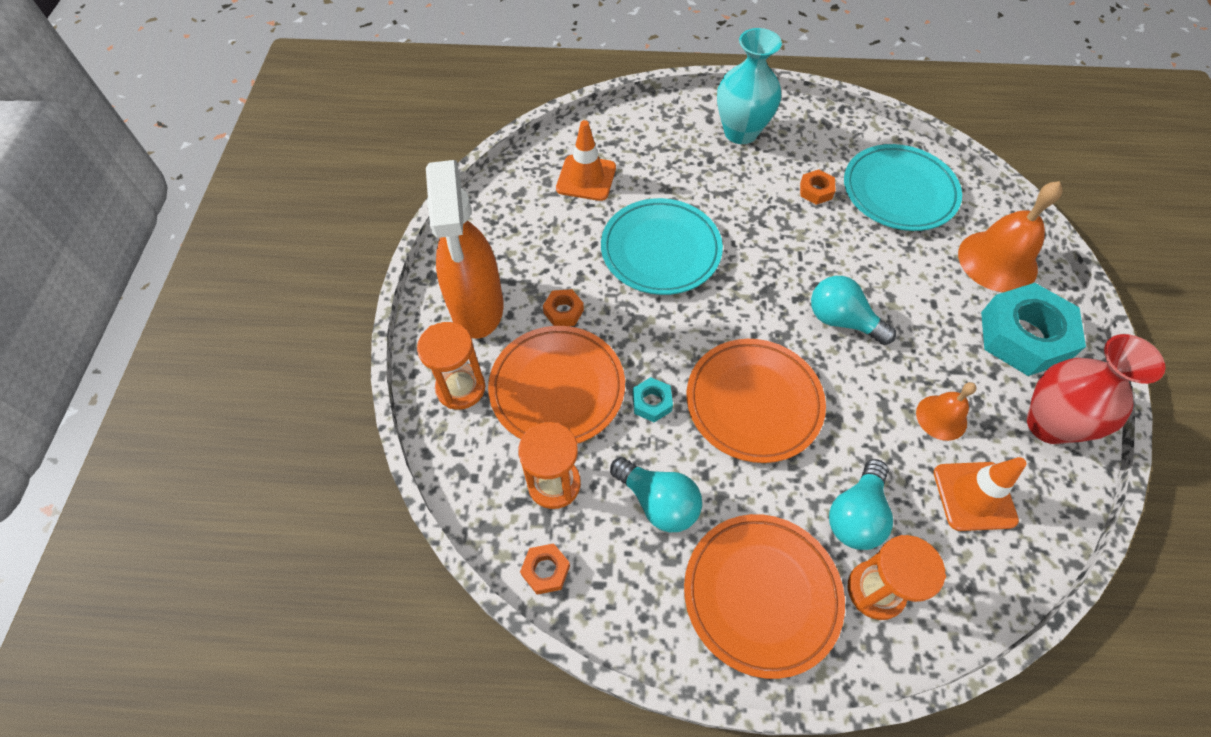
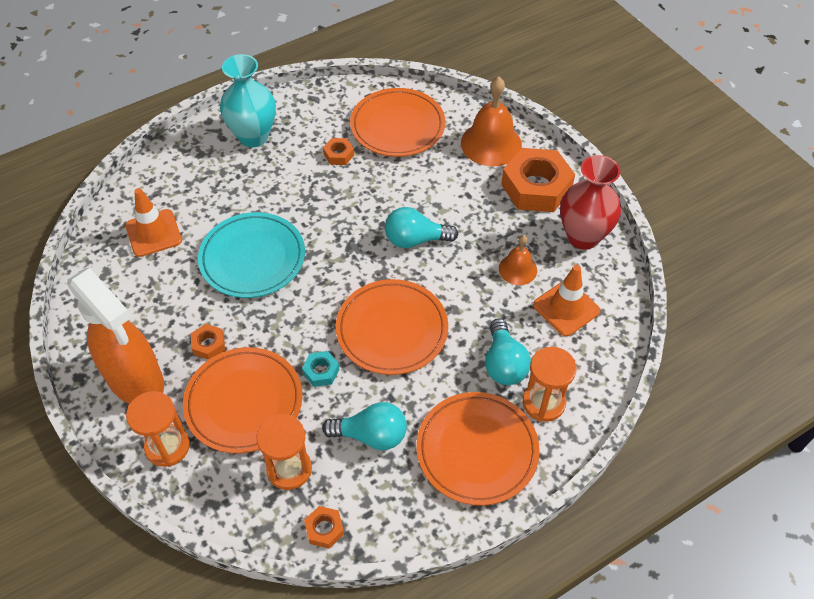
camera: 35 degrees left, 5 degrees down
(899, 192) = (397, 126): turquoise plate -> orange plate
(1023, 337) = (536, 187): turquoise nut -> orange nut

